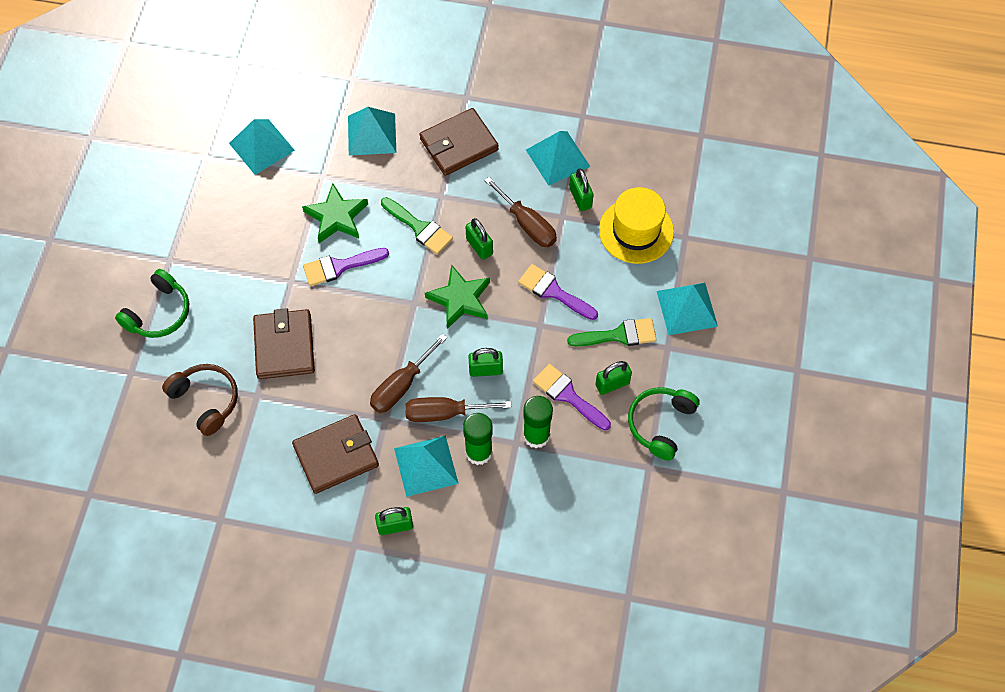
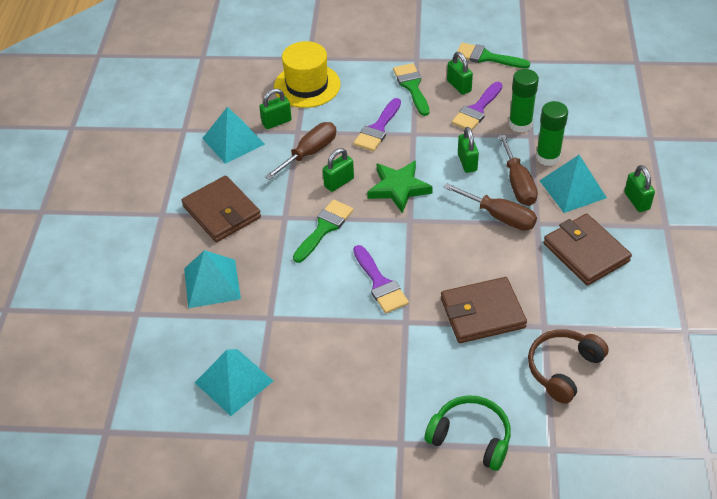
camera: 95 degrees left, 15 degrees down
(336, 217) = (320, 296): green star -> none
(661, 424) = (487, 57): green headphones -> green brush
(687, 308) = (378, 52): turquoise pyramid -> none

